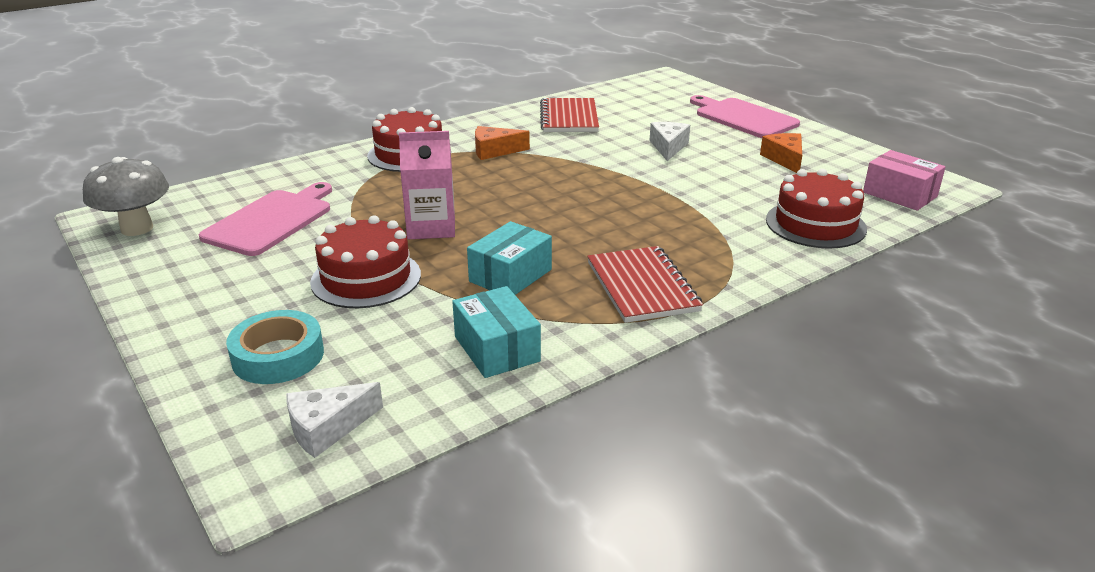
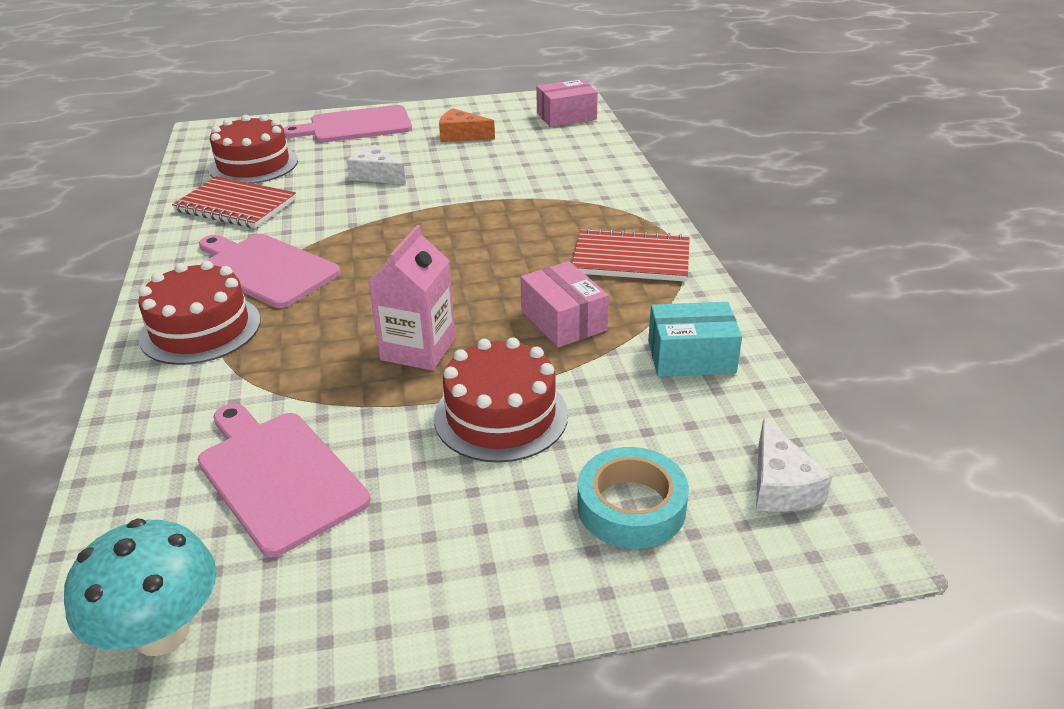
camera: 65 degrees left, 5 degrees up
(137, 228) = (162, 633): grey mushroom -> turquoise mushroom
(494, 151) = (265, 269): orange cheese -> pink cutting board
(510, 275) = (563, 321): turquoise box -> pink box
(815, 224) = (585, 160): red cake -> red cake (253, 165)

